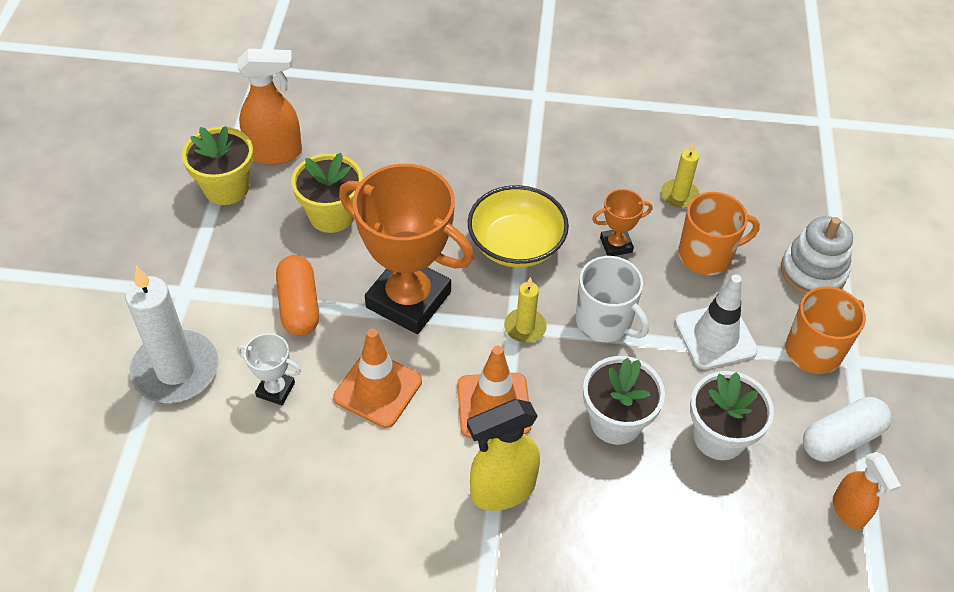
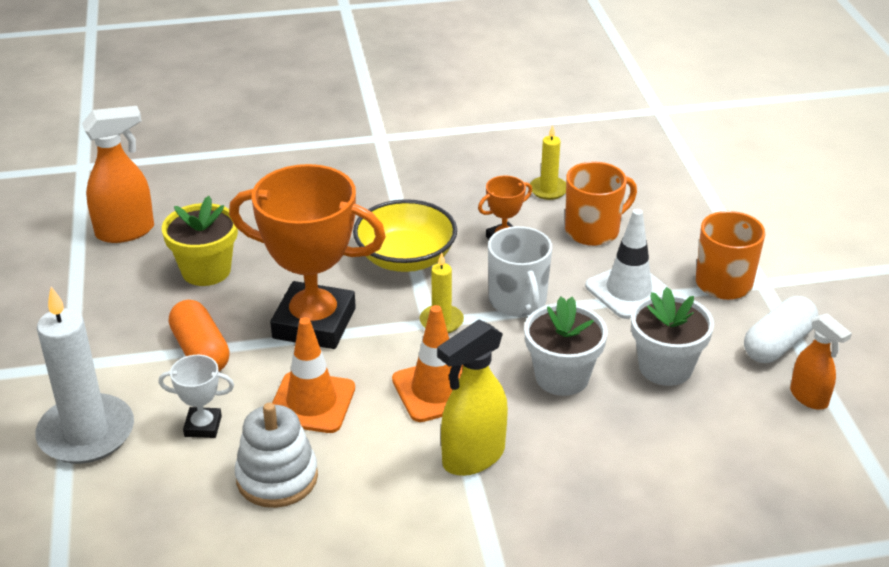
camera: 15 degrees left, 15 degrees down
(226, 188) = (83, 270): yellow flower pot -> none
(604, 322) = (518, 301): white mug -> white mug turned 45 degrees clockwise
(813, 271) = (697, 223): white stacking toy -> white stacking toy (277, 477)

